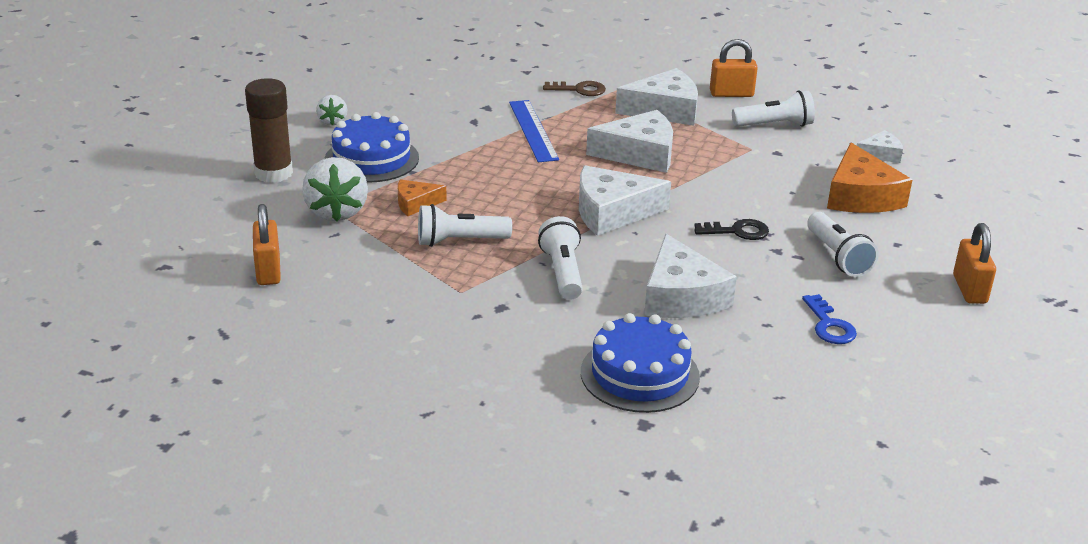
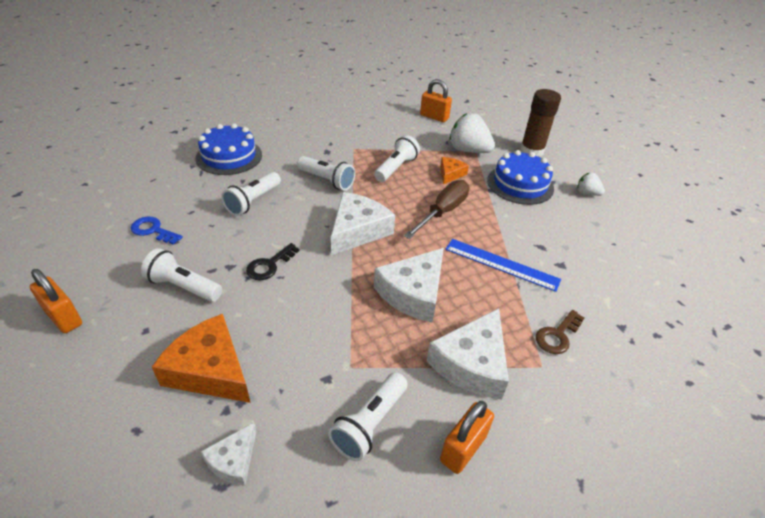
camera: 130 degrees right, 10 degrees up
(500, 182) = (442, 212): none -> brown screwdriver
(681, 296) = (253, 201): white cheese -> white flashlight

